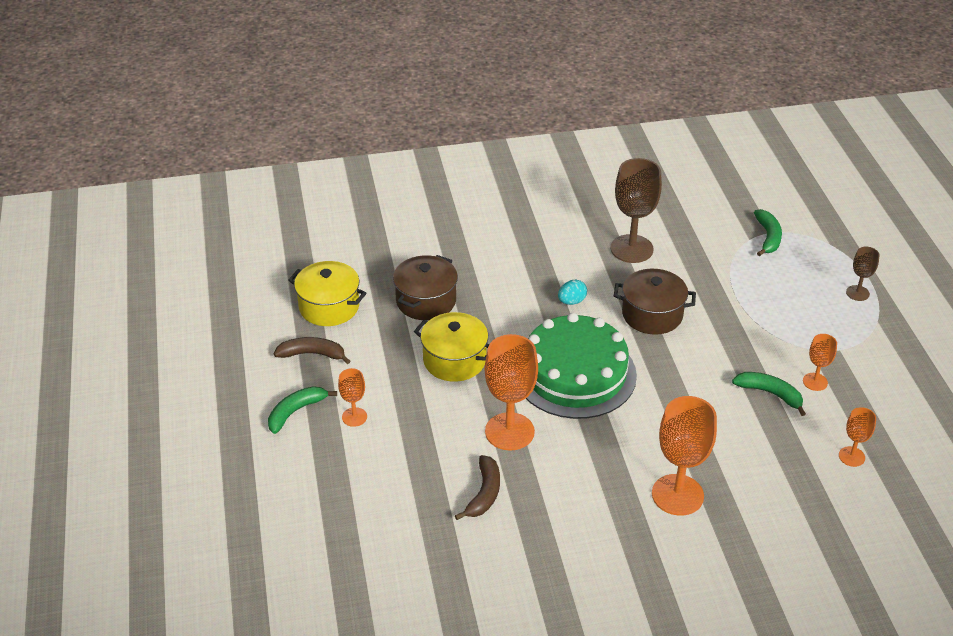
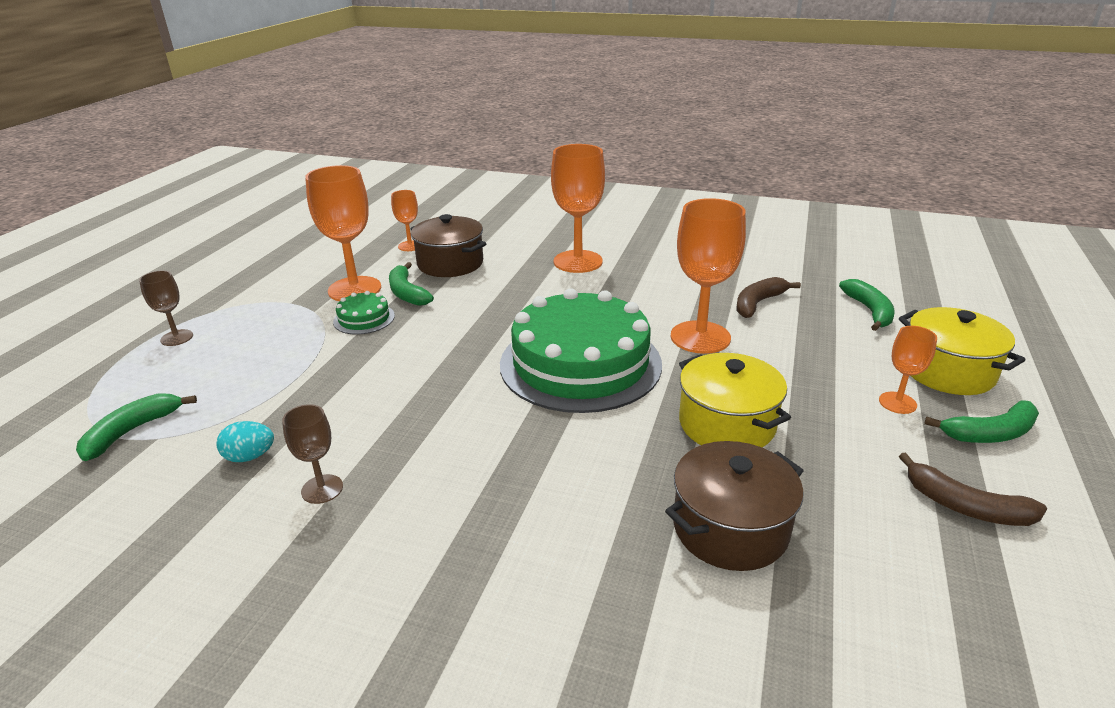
camera: 150 degrees left, 10 degrees down
(329, 307) = (930, 588): yellow pot -> yellow pot (947, 371)
(389, 519) = (869, 311): none -> green banana
(571, 301) = (499, 443): turquoise egg -> turquoise egg (250, 457)
(631, 249) = (322, 489): brown goblet -> brown goblet, size x0.52
(652, 315) = (419, 391): brown pot -> brown pot (450, 263)
(764, 356) = (364, 318): none -> green cake
(815, 382) = (354, 289): orange goblet -> orange goblet, size x1.94

